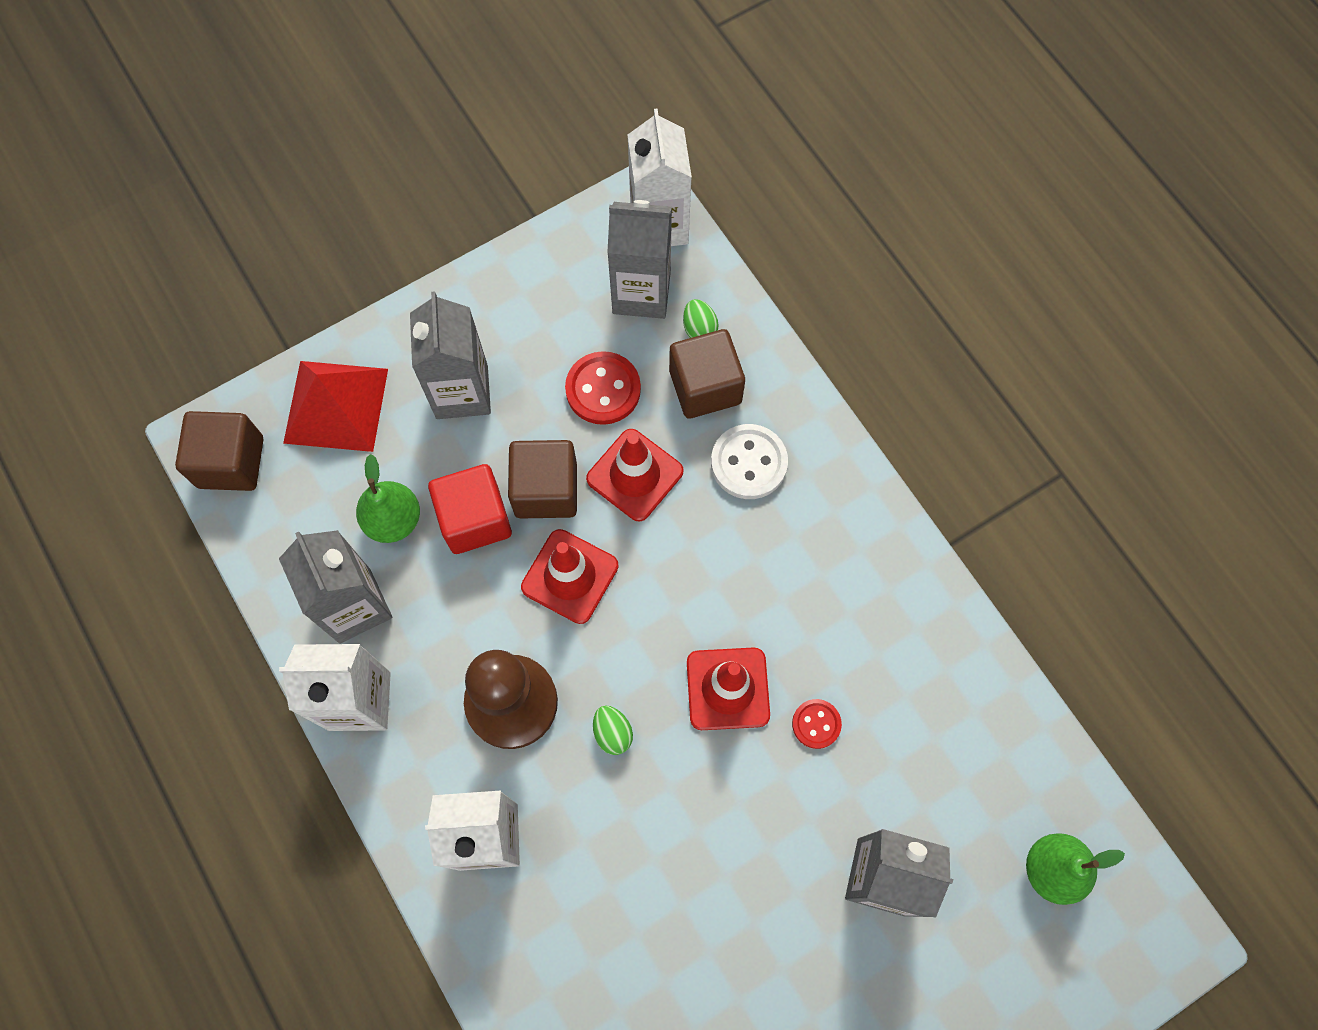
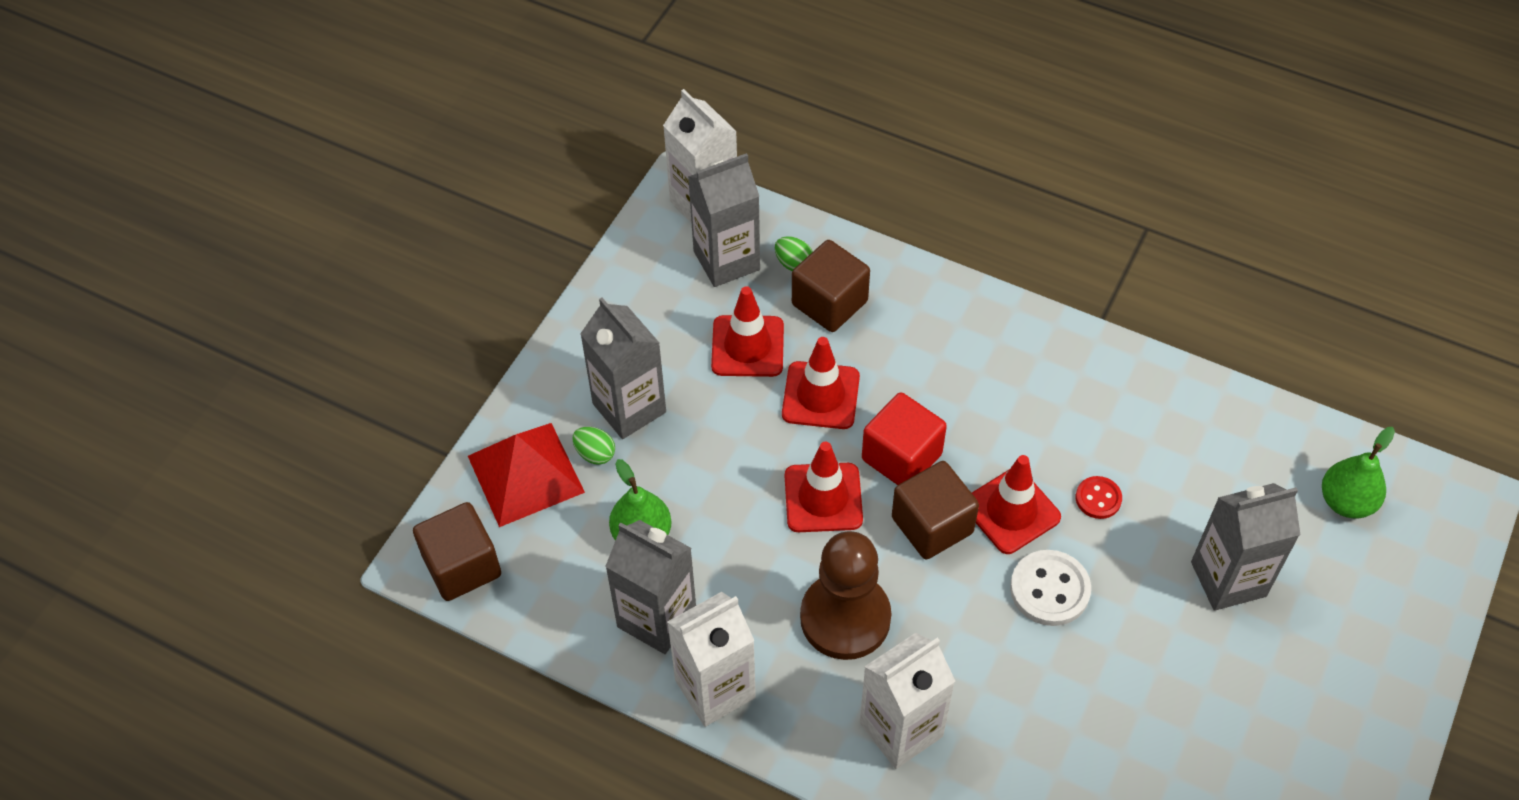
camera: 30 degrees left, 15 degrees down
(475, 519) = (712, 497): red cube -> red cube (901, 457)
(546, 490) = (755, 444): brown cube -> brown cube (932, 525)
(603, 389) = (747, 346): red button -> red traffic cone
(612, 733) = (944, 594): green egg -> green egg (595, 454)
(748, 463) = (905, 340): white button -> white button (1049, 589)

